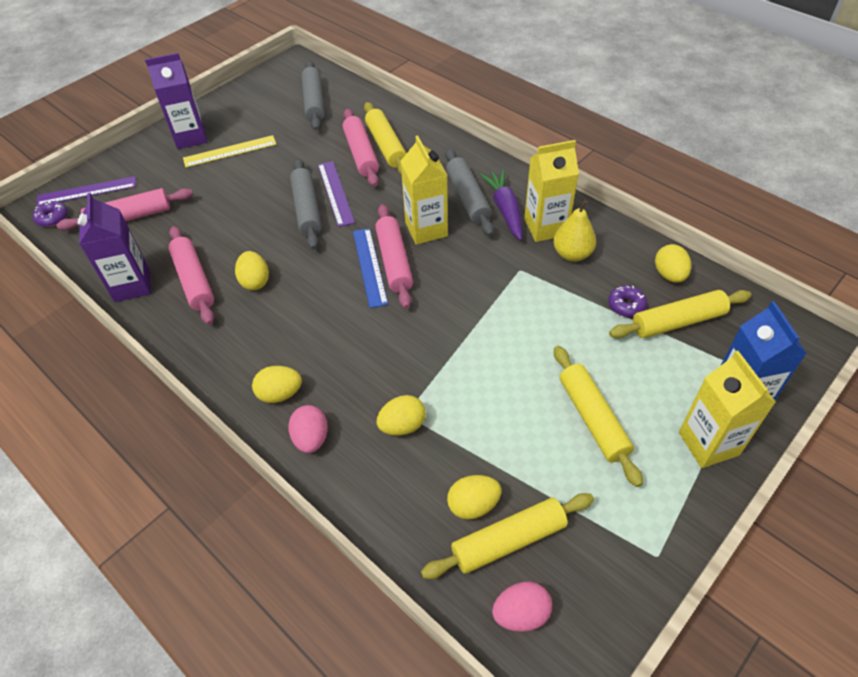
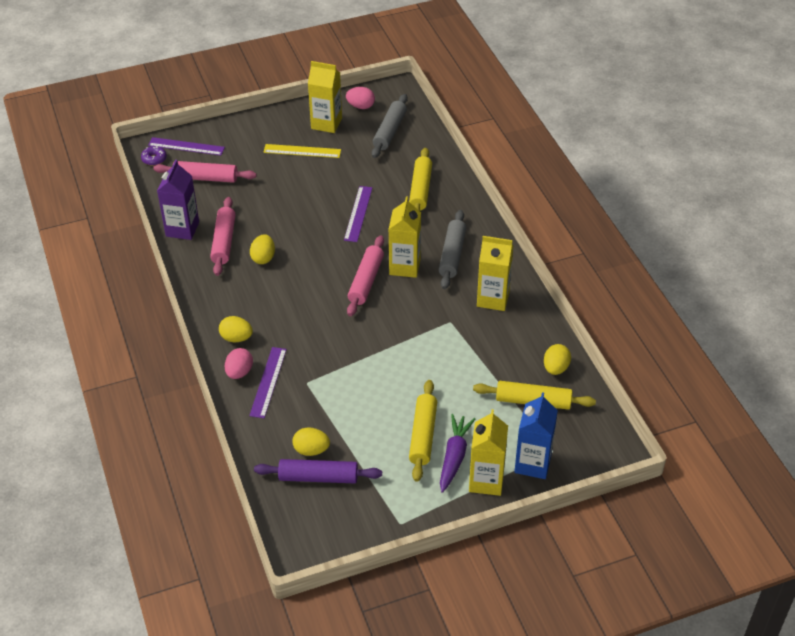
camera: 25 degrees right, 5 degrees down
(190, 137) = (280, 128): purple carton -> none
(240, 116) = (326, 123): none -> yellow carton
(307, 210) = (330, 219): grey rolling pin -> none
(357, 435) = (268, 382): none -> purple ruler
(361, 154) = (397, 189): pink rolling pin -> none
(369, 266) = (346, 278): blue ruler -> none
(402, 425) = (299, 388): yellow egg -> none
(505, 209) = (473, 274): purple carrot -> purple carrot (454, 456)
(508, 541) = (318, 477): yellow rolling pin -> purple rolling pin
(521, 613) = (298, 515): pink egg -> pink egg (360, 106)
(572, 254) = (496, 326): yellow pear -> none
(626, 305) = (506, 376): purple donut -> none

